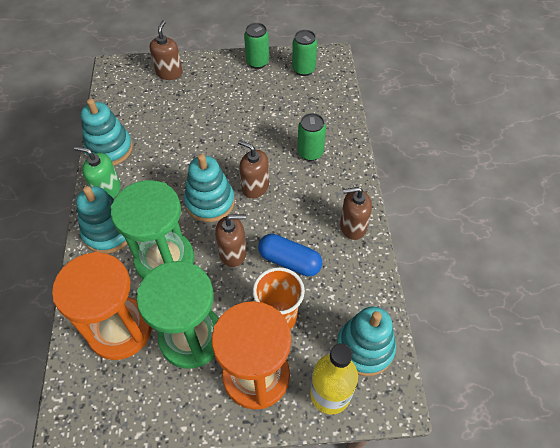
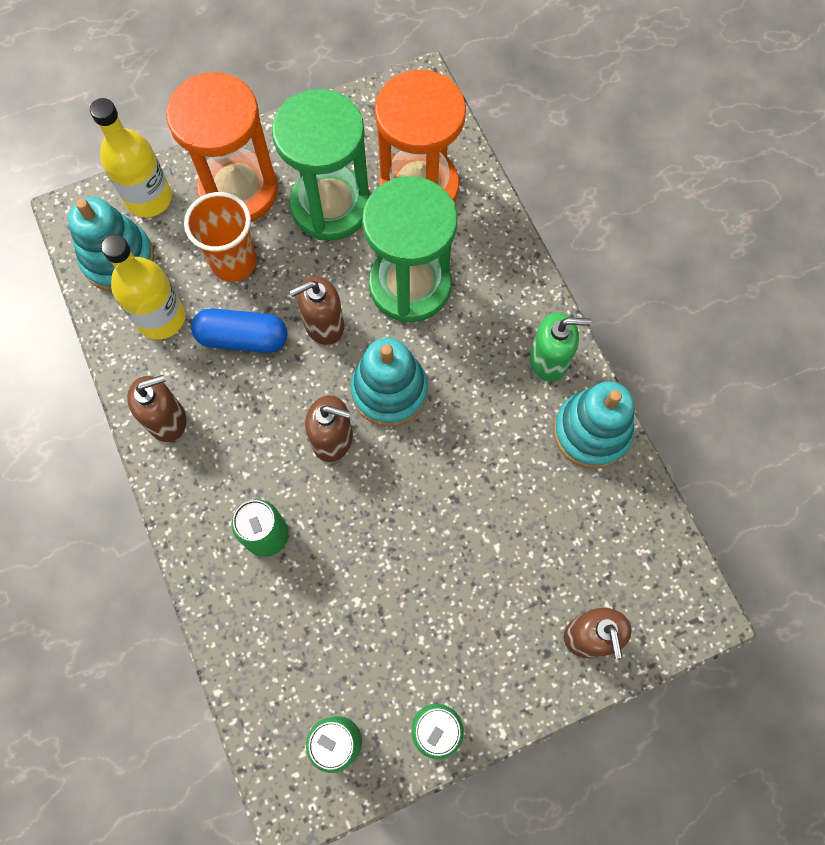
camera: 160 degrees right, 15 degrees up
(108, 232) = (507, 299): turquoise stacking toy -> none
(342, 292) = (161, 318): none -> yellow bottle

